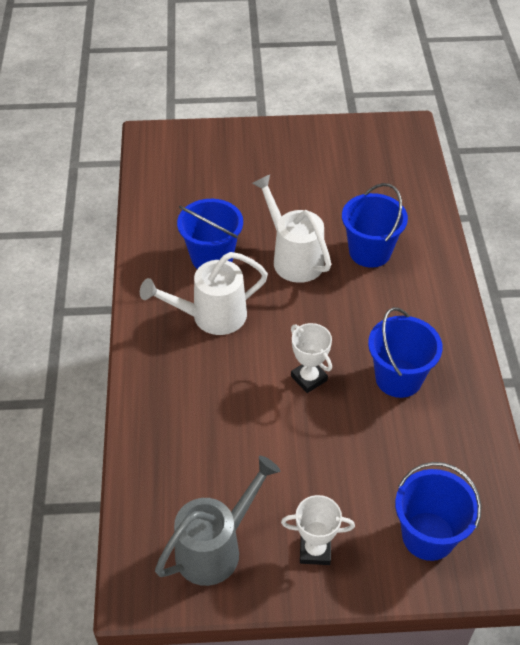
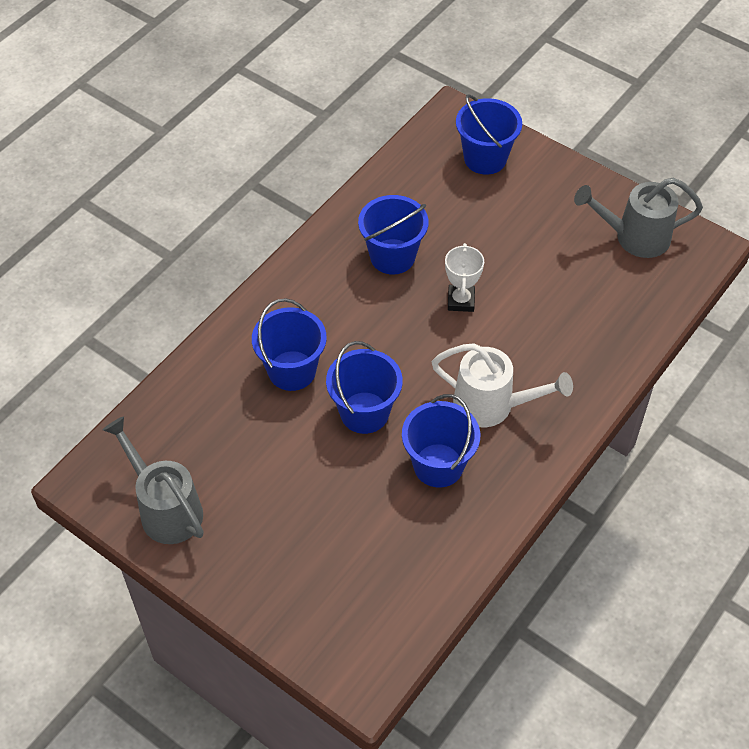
camera: 140 degrees left, 5 degrees up
(293, 257) = (364, 412): white watering can -> blue bucket
(315, 550) = (567, 196): white trophy -> none
(348, 142) = (165, 508): none -> grey watering can

